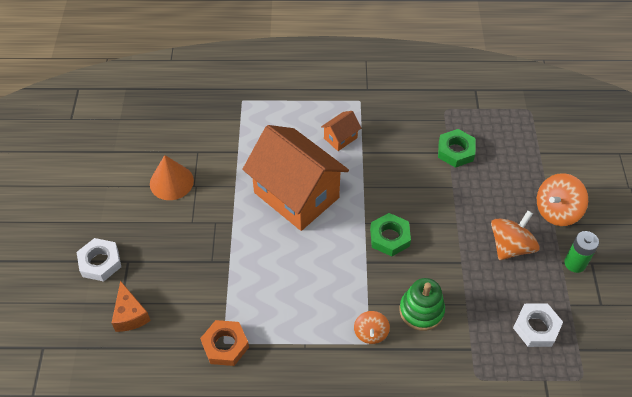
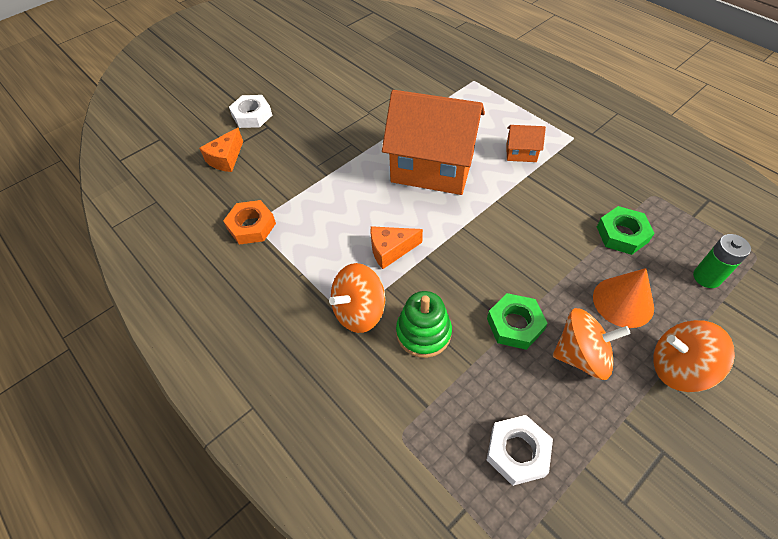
camera: 50 degrees right, 0 degrees up
(171, 182) = (357, 99): orange cone -> orange cone (623, 302)
(296, 195) = (432, 168): orange house -> orange house turned 75 degrees counterclockwise
(341, 277) = (390, 250): none -> orange cheese
(371, 333) = (359, 311): orange spinning top -> orange spinning top, size x1.62
(389, 237) = (469, 254): green nut -> green nut (515, 324)
(575, 263) = (640, 434): green battery -> green battery (707, 277)

